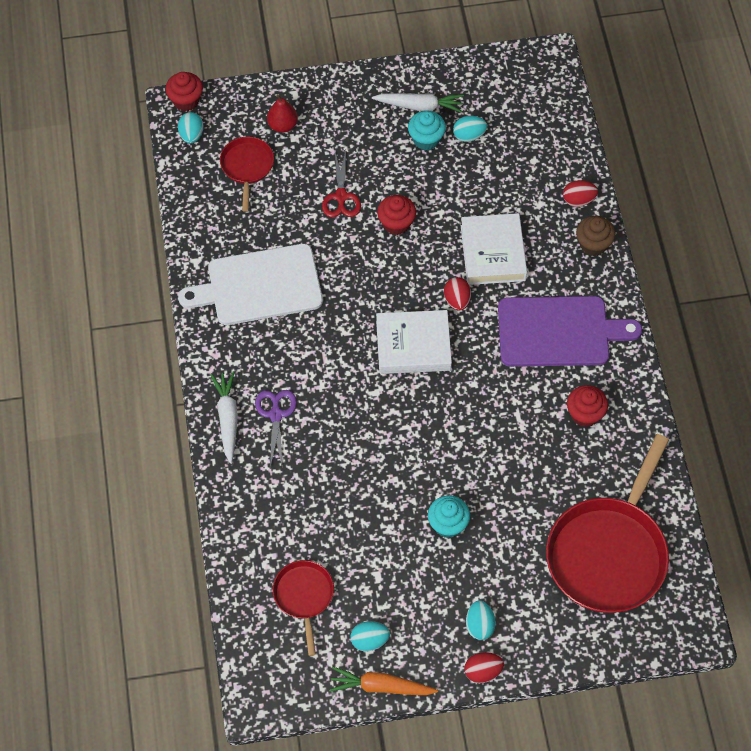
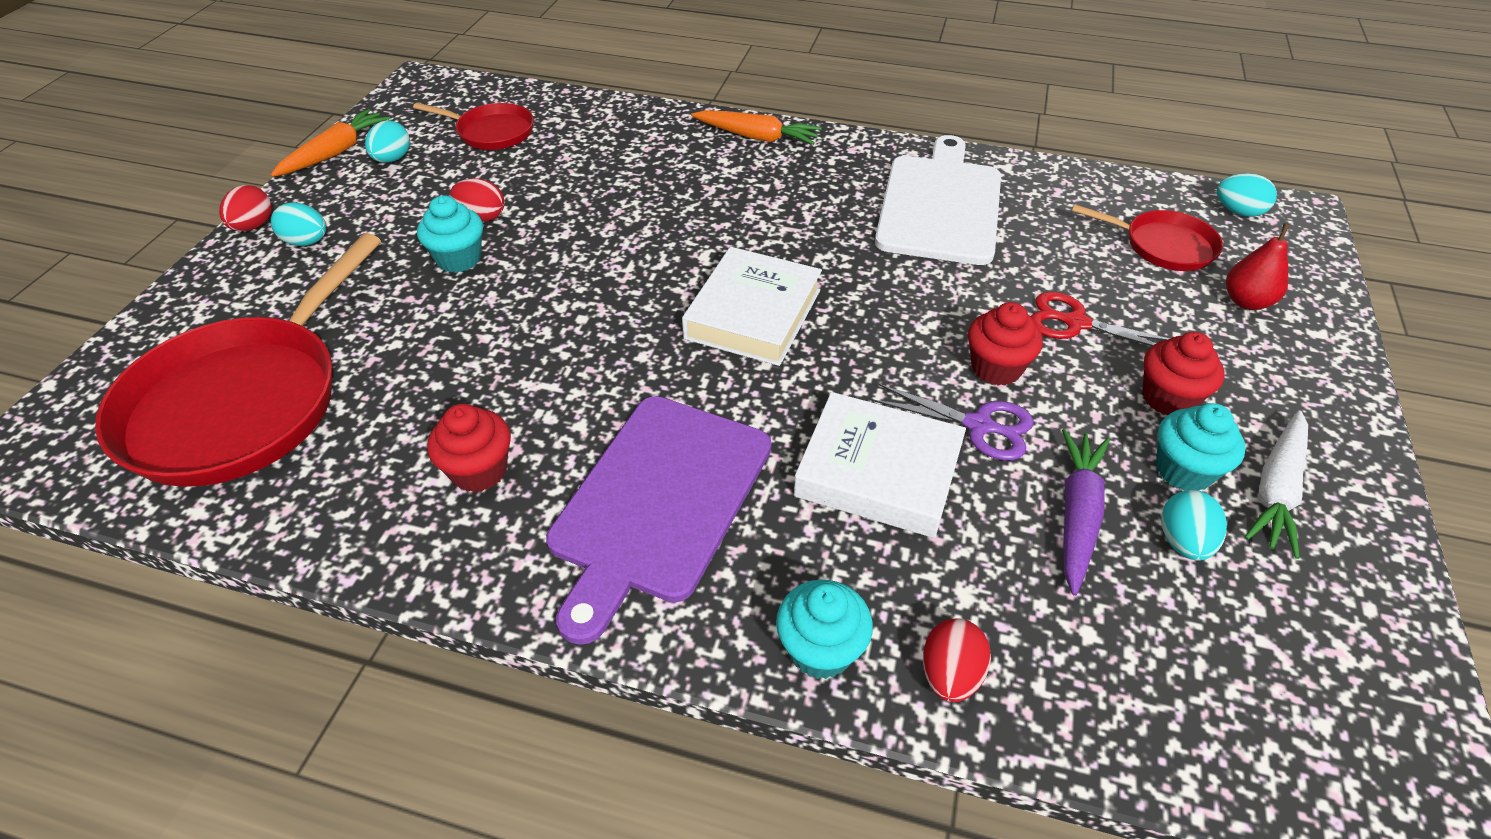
camera: 115 degrees right, 15 degrees down
(186, 101) = (1310, 222): red cupcake -> red cupcake (1168, 398)
(227, 418) = (757, 137): white carrot -> orange carrot
(276, 415) = (734, 170): purple scissors -> purple scissors (978, 425)
(457, 300) = (805, 389): red egg -> red egg (482, 217)
(475, 174) = (1077, 515): none -> purple carrot
(593, 244) = (820, 649): brown cupcake -> turquoise cupcake
(609, 553) = (243, 402): red pan -> red pan turned 120 degrees counterclockwise

